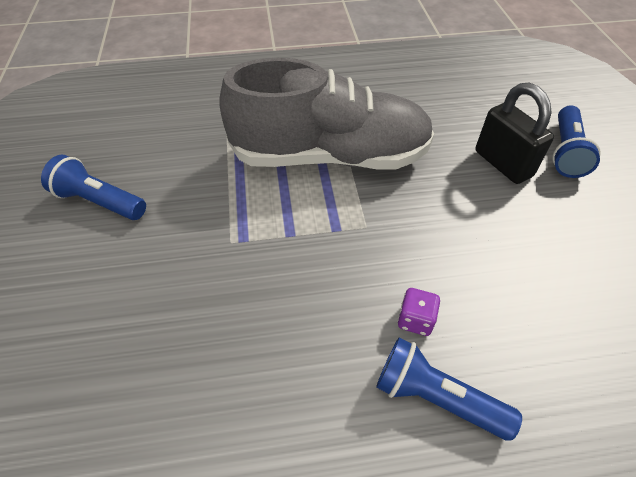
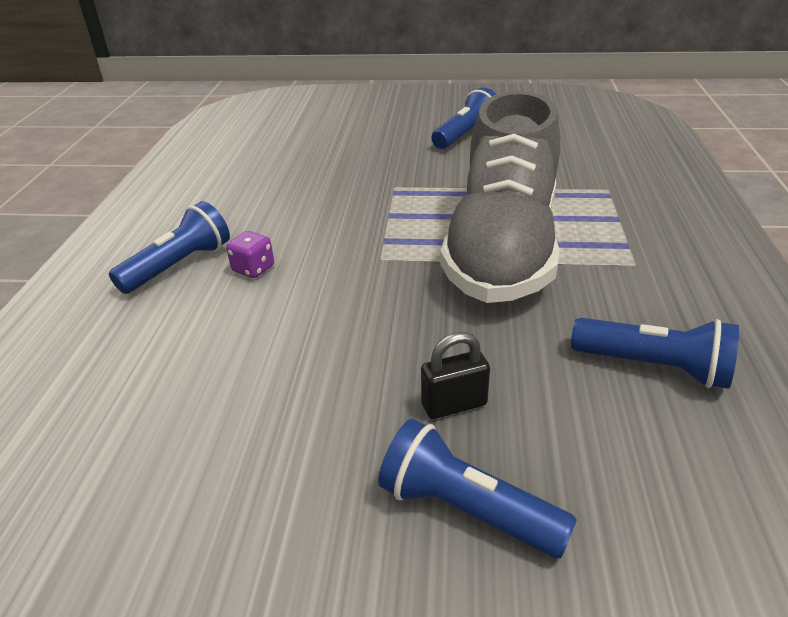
camera: 105 degrees right, 15 degrees down
(430, 95) = (654, 367): none -> blue flashlight
(503, 164) = (454, 404): black padlock -> black padlock, size x0.60

